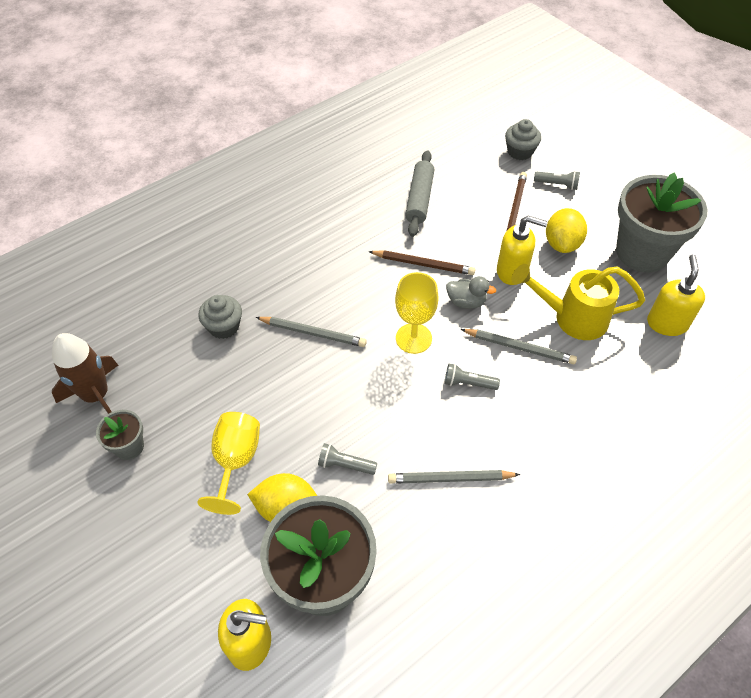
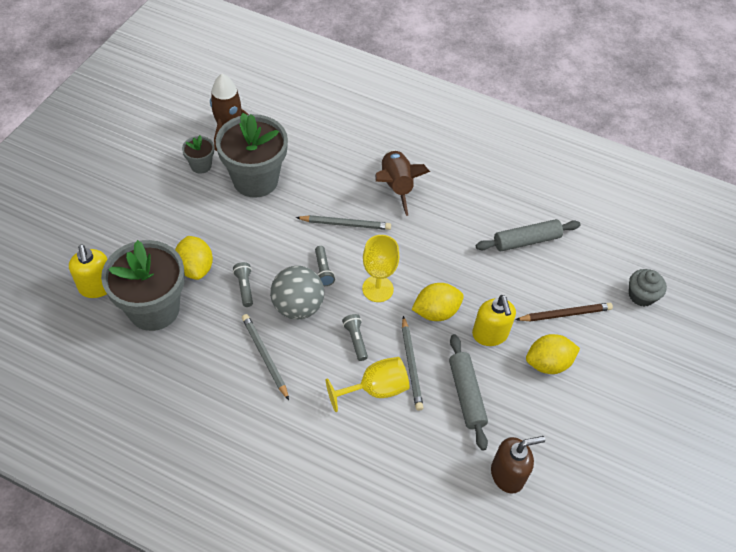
camera: 60 degrees right, 0 degrees up
(224, 327) = (320, 171): grey cupcake -> none
(236, 461) = (217, 225): yellow goblet -> yellow goblet (375, 389)
(290, 269) = (396, 187): none -> brown rocket
(313, 333) = (345, 224): grey pencil -> grey pencil turned 75 degrees counterclockwise
(399, 421) = (298, 307): none -> grey ball
(423, 264) = (456, 269): brown pencil -> none
(466, 302) = (436, 312): grey duck -> yellow lemon
(557, 184) = (620, 338): grey flashlight -> grey flashlight (323, 270)
(571, 318) = (466, 395): yellow watering can -> grey rolling pin
(642, 252) = (582, 433): grey flower pot -> grey flower pot (255, 180)
(667, 323) = (507, 475): yellow soap dispenser -> brown soap dispenser

